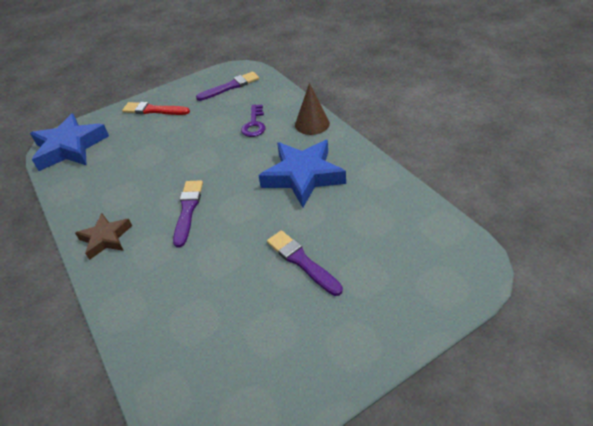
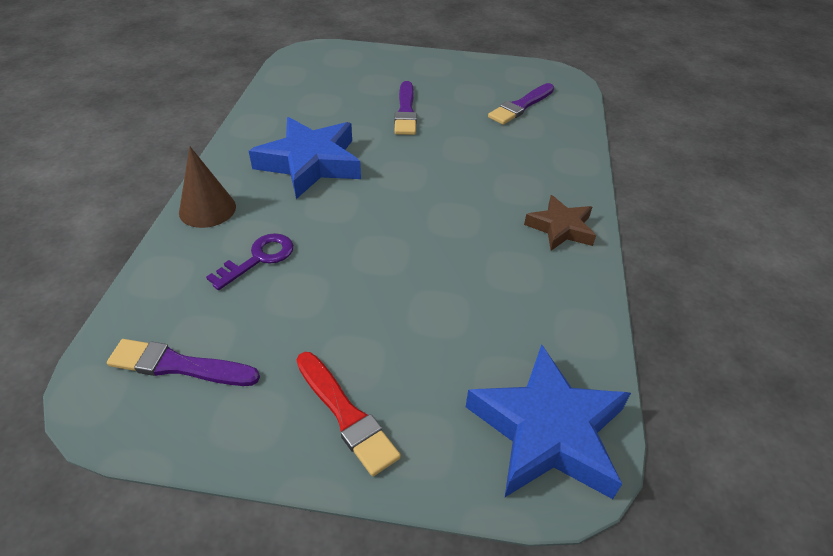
camera: 145 degrees left, 0 degrees up
(188, 210) = (452, 203): purple brush -> purple brush (521, 106)

